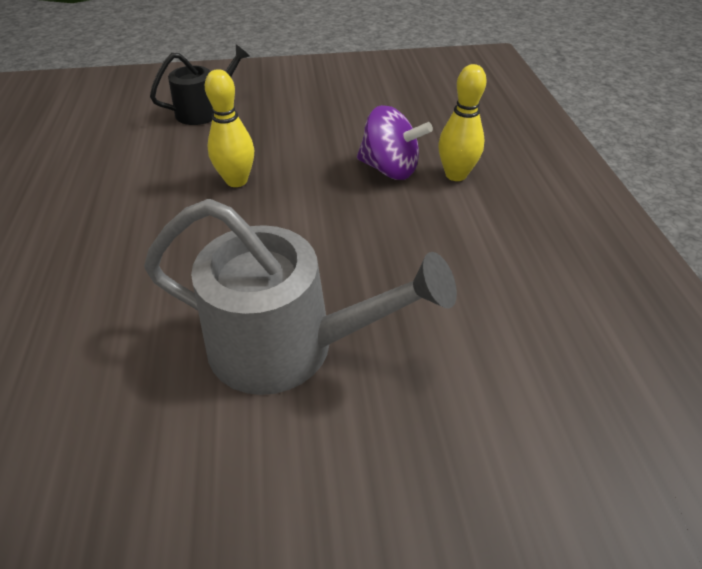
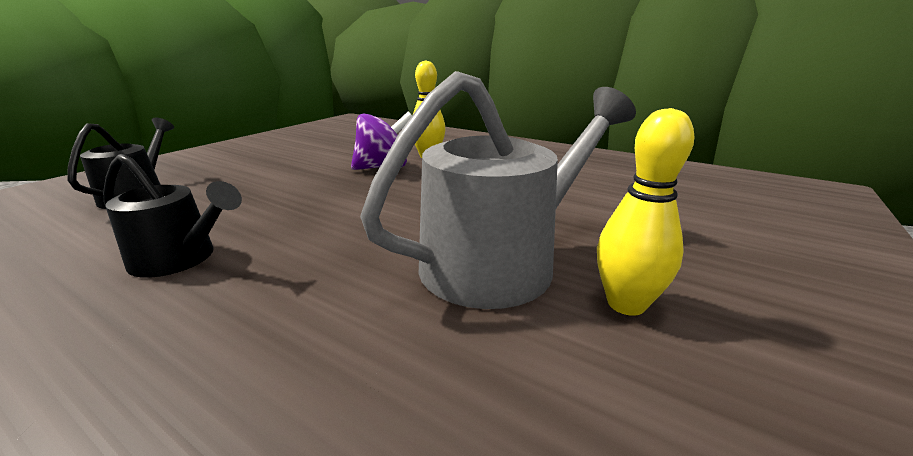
camera: 50 degrees left, 20 degrees down
(152, 199) = (180, 259): none -> black watering can
(236, 181) = (264, 213): yellow bowling pin -> yellow bowling pin (626, 304)

